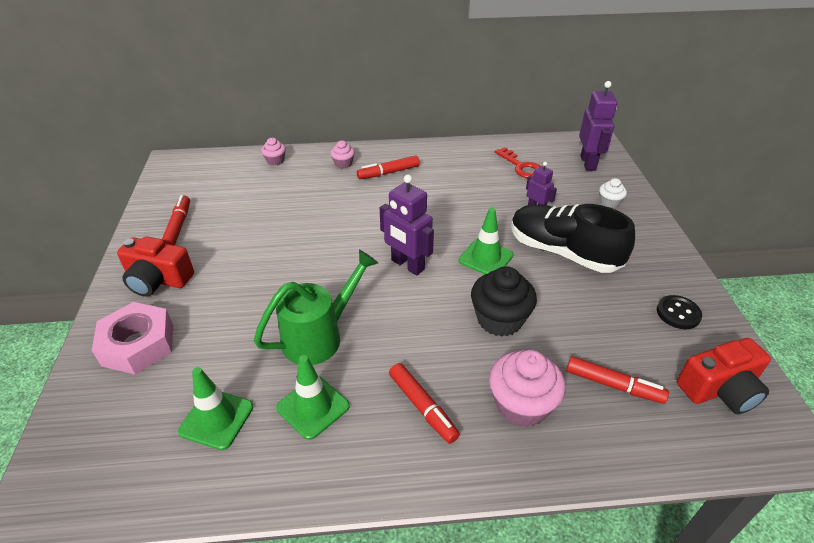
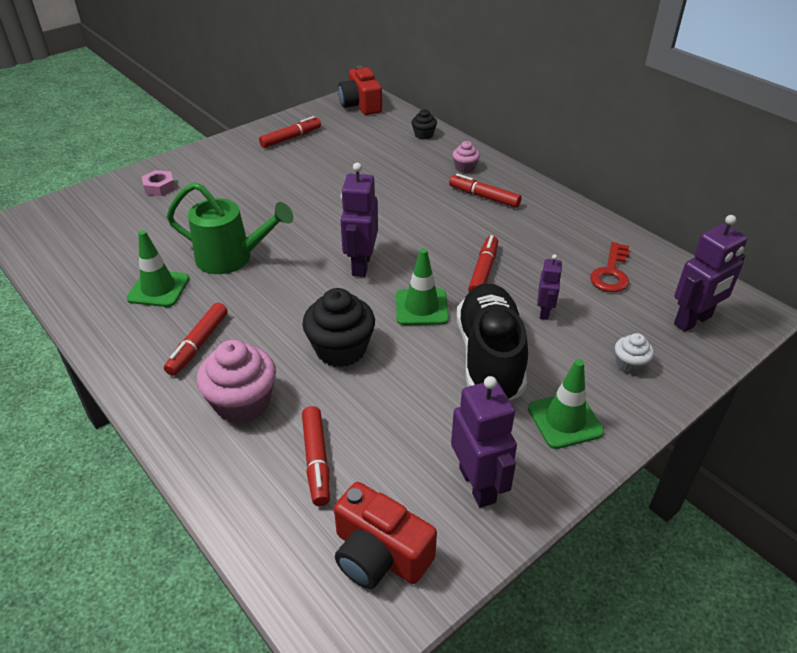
camera: 55 degrees right, 0 degrees up
(138, 345) = (159, 187): pink nut -> pink nut, size x0.53
(158, 280) = (226, 161): red camera -> red camera (361, 105)
(216, 419) = (118, 252): green traffic cone -> green traffic cone (565, 420)
(275, 161) = (423, 135): pink cupcake -> black cupcake
(471, 212) = (483, 271): none -> red marker
(678, 313) = (478, 485): black button -> purple robot

